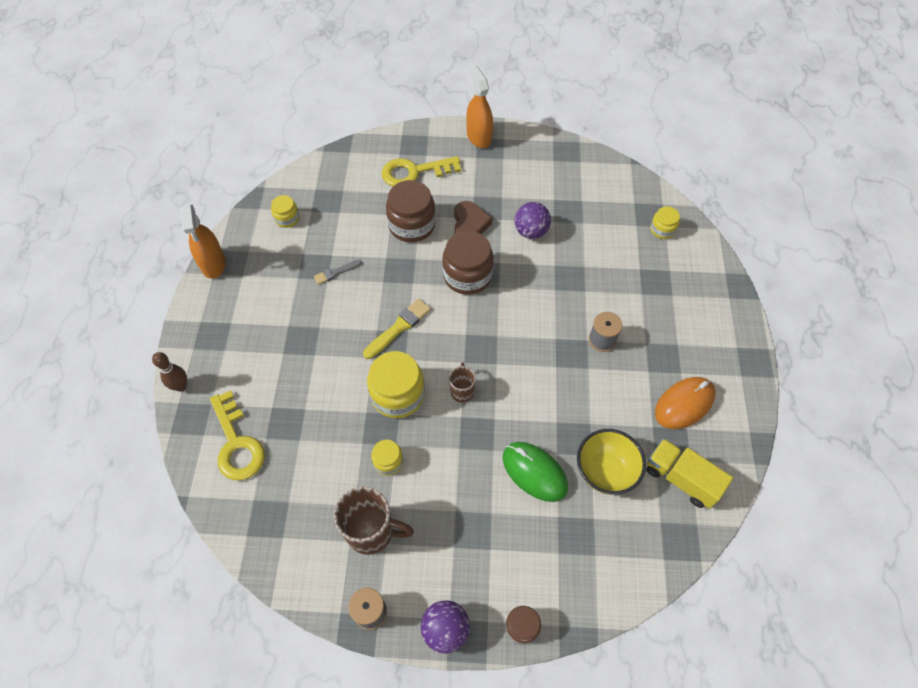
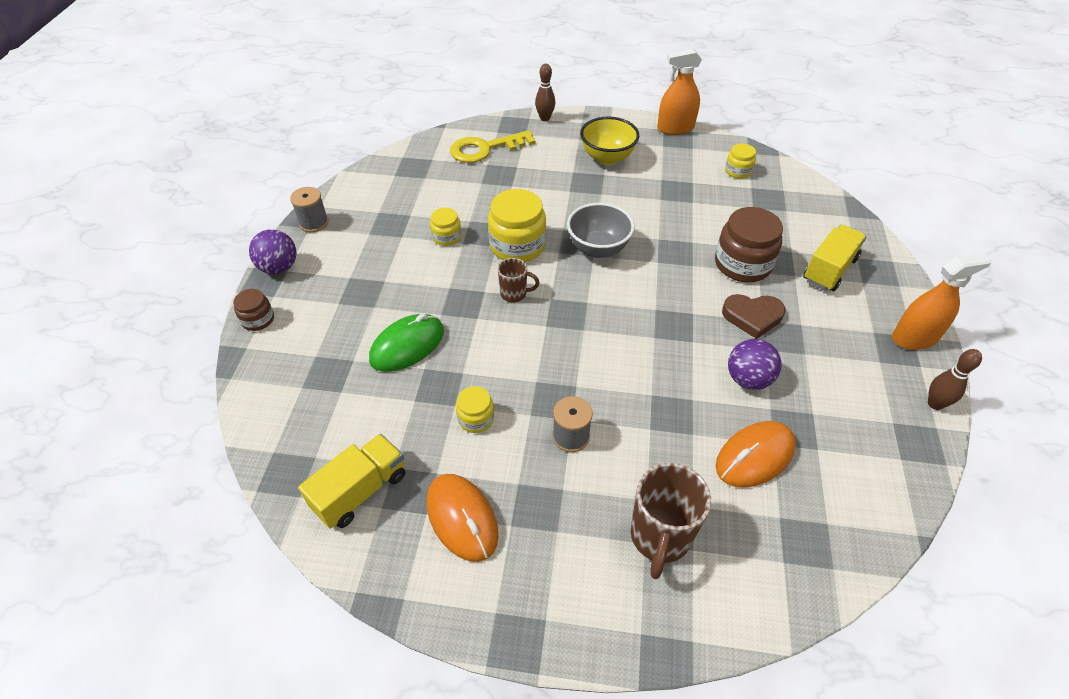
camera: 95 degrees right, 10 degrees down
(336, 272) = (669, 205): grey brush -> none
(372, 532) = (382, 225): brown mug -> brown mug (660, 538)
(399, 328) = (598, 249): yellow brush -> grey bowl
(414, 172) = (829, 270): yellow key -> yellow truck
(467, 275) = (670, 309): brown jar -> none
(534, 138) = (935, 404): none -> brown bowling pin
(595, 233) = (754, 456): none -> orange mouse
(605, 471) = (391, 411): yellow bowl -> yellow bowl (607, 158)
(662, 230) = (775, 556): yellow jar -> yellow jar (476, 418)

